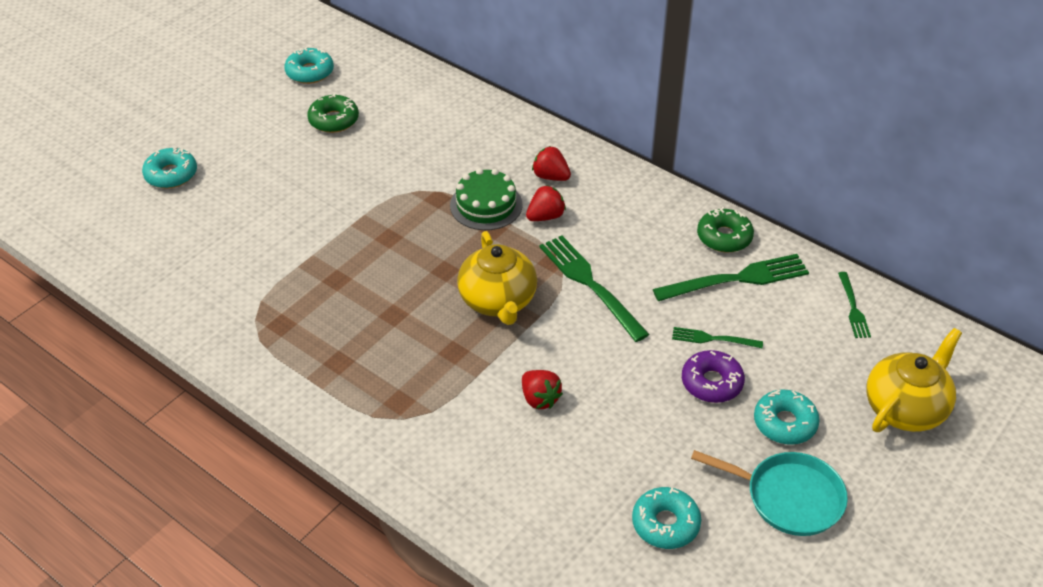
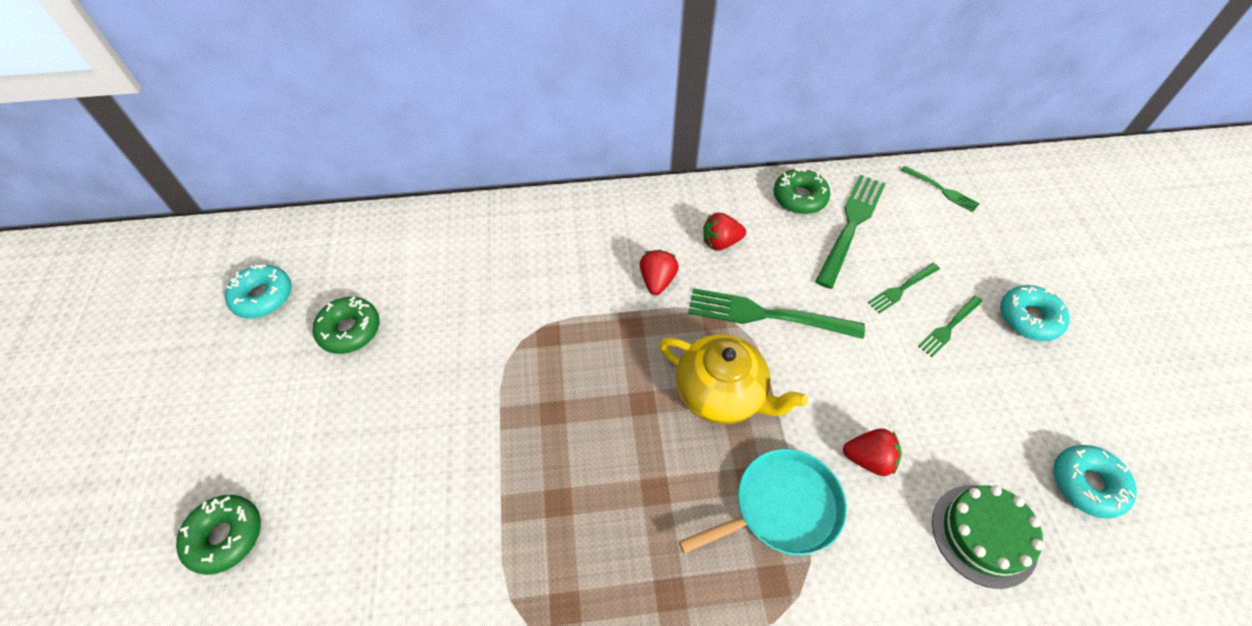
camera: 45 degrees left, 10 degrees up
(171, 174) = (225, 536): turquoise donut -> green donut
(486, 205) = (597, 308): green cake -> green cake (984, 535)
(551, 176) = (616, 241): red strawberry -> red strawberry (721, 242)
(711, 383) = (949, 327): purple donut -> green fork
(789, 497) = (1111, 377): turquoise pan -> turquoise pan (782, 507)
(905, 408) = (1065, 241): yellow teapot -> none

